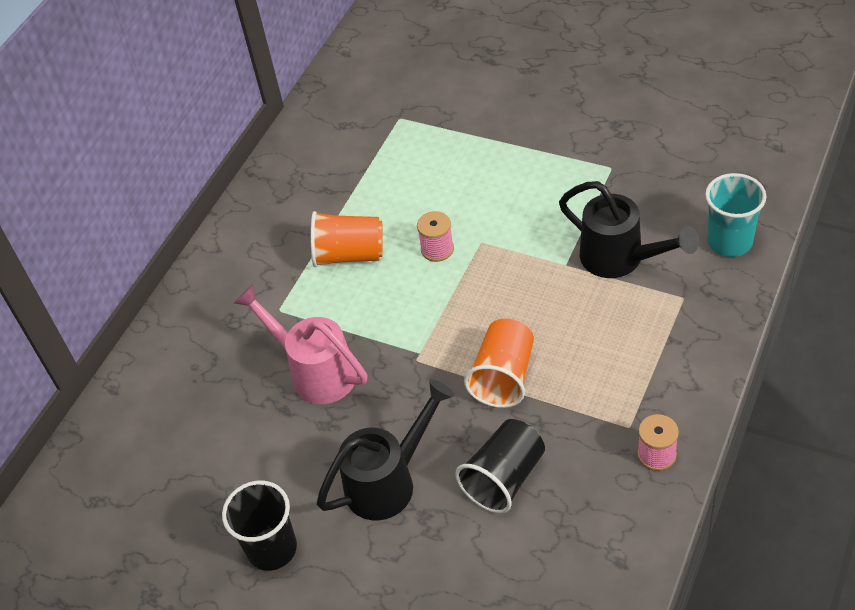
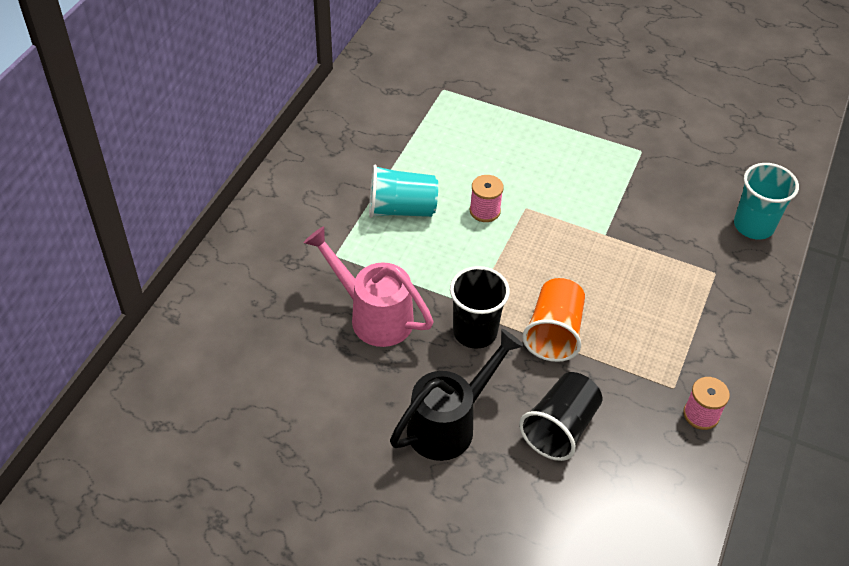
camera: 10 degrees left, 0 degrees up
(272, 549) = (337, 482): black cup -> black cup (475, 332)
(349, 255) = (401, 209): orange cup -> turquoise cup
(620, 259) = (655, 233): black watering can -> none

